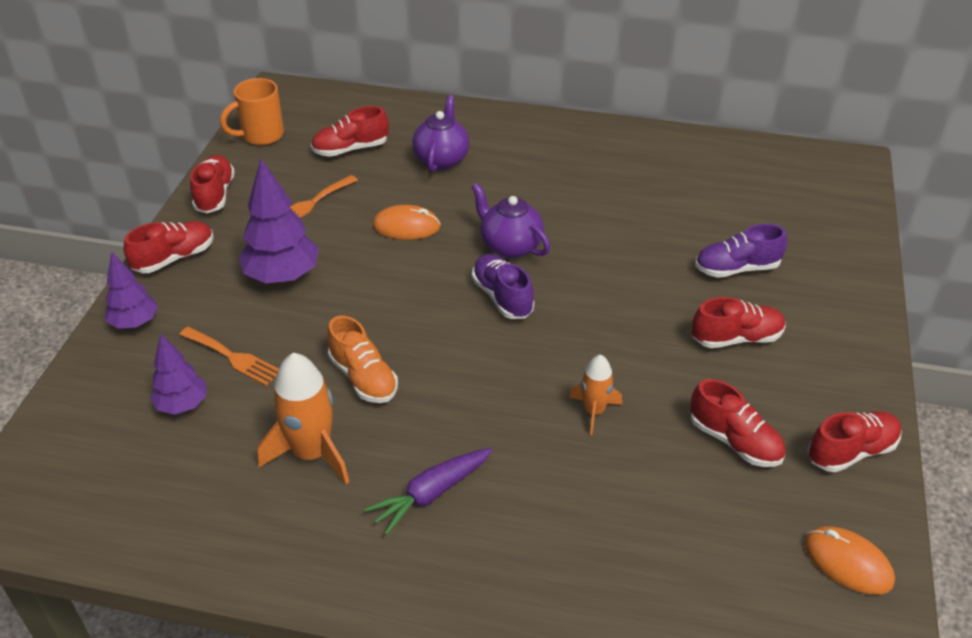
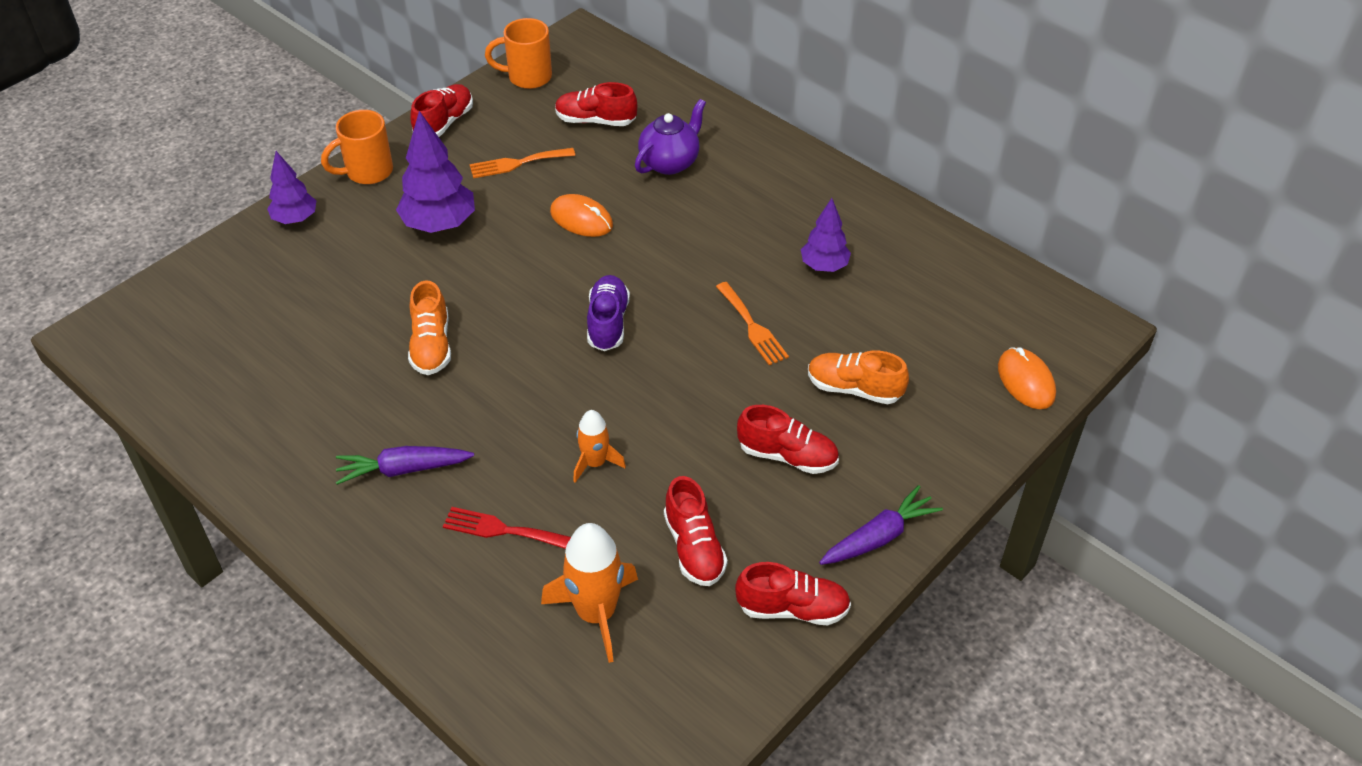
camera: 30 degrees right, 5 degrees up
(174, 258) = (367, 172): red shoe -> orange mug
(182, 405) = (278, 307): purple tree -> purple tree (824, 266)
(233, 357) = (345, 282): orange fork -> orange fork (752, 327)
(312, 453) = (341, 392): orange rocket -> orange rocket (596, 613)
(510, 246) = (657, 276): purple teapot -> none
(567, 503) = (502, 530): none -> red fork
(736, 268) = (854, 388): purple shoe -> orange shoe
(847, 562) = (692, 698): orange mouse -> orange mouse (1026, 381)
(858, 368) = (878, 537): none -> purple carrot

